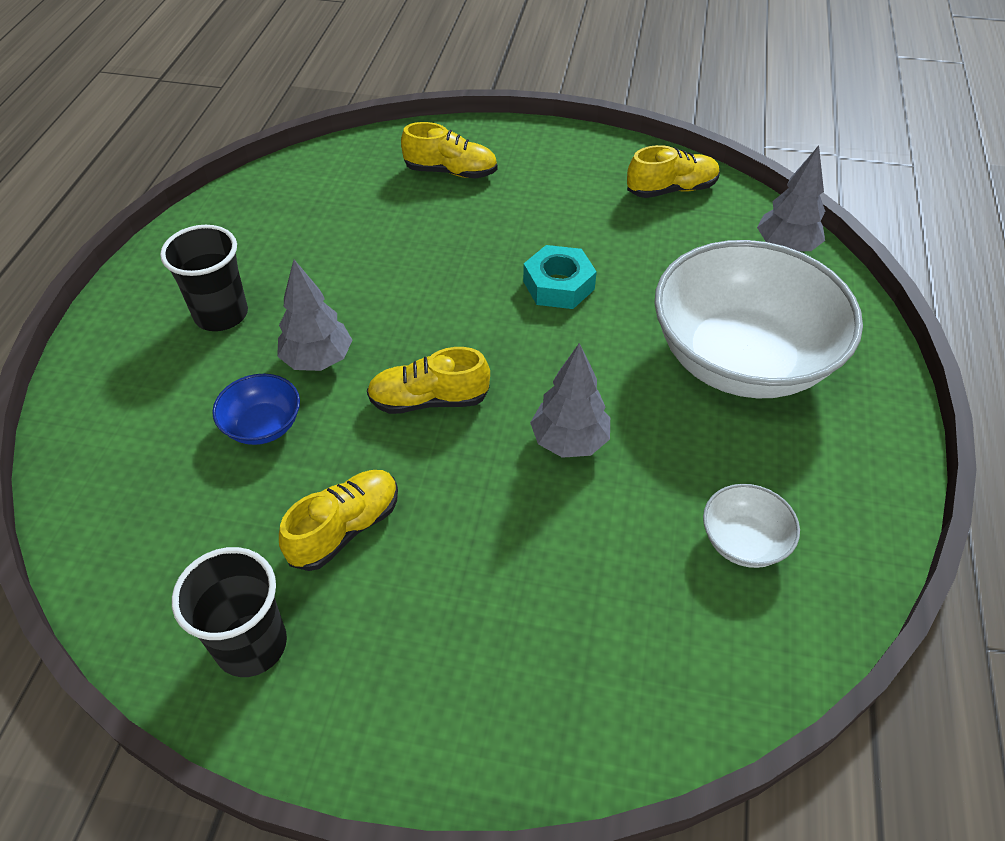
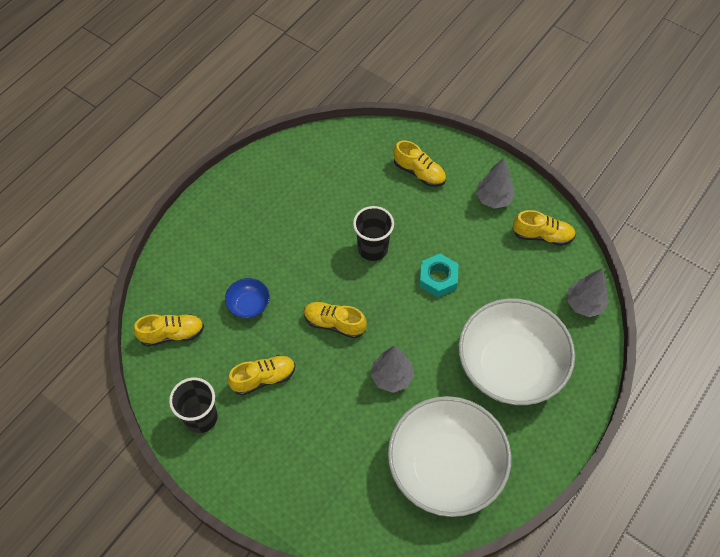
camera: 25 degrees right, 10 degrees up
(132, 523) = (172, 334): none -> yellow shoe
(221, 314) = (254, 227): black cup -> black cup (372, 248)
(318, 360) = (290, 276): grey tree -> grey tree (493, 199)
(743, 541) = (445, 467): white bowl -> white bowl, size x2.43

